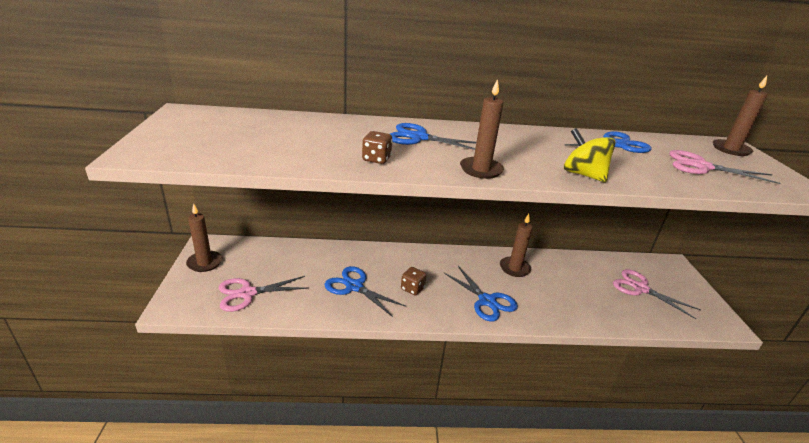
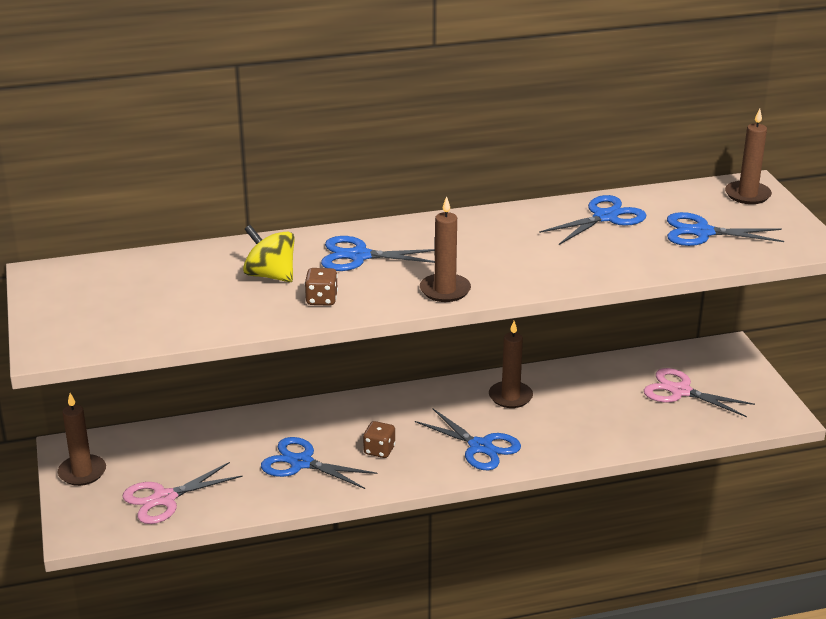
camera: 10 degrees left, 0 degrees up
(583, 175) = (562, 273): yellow spinning top -> yellow spinning top (270, 275)
(701, 166) = (702, 232): pink scissors -> blue scissors

